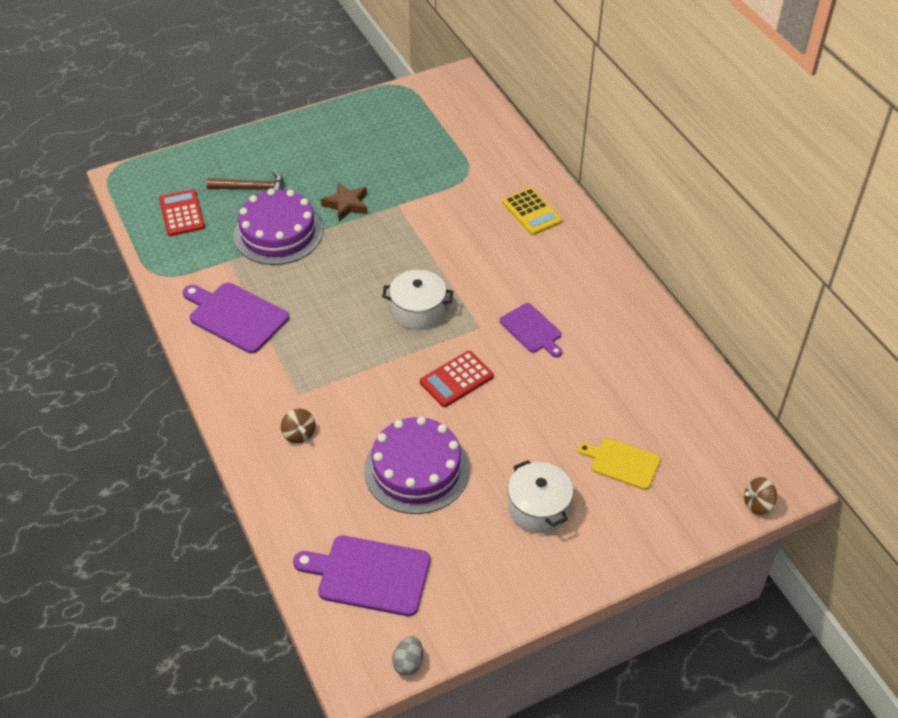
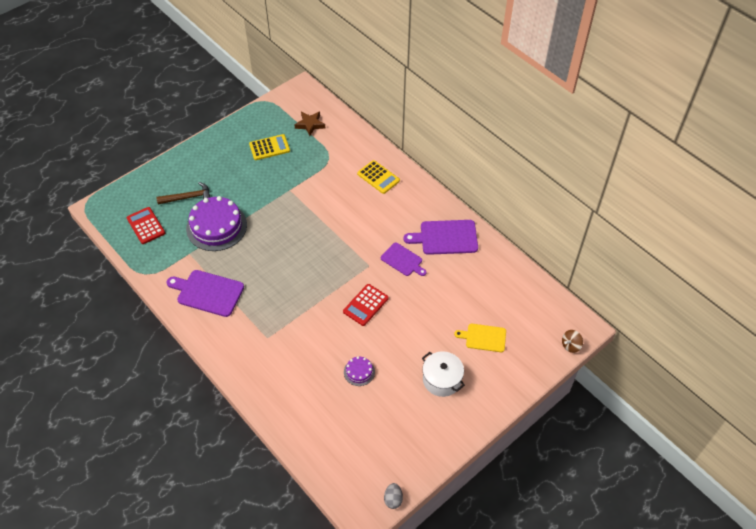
camera: 15 degrees left, 5 degrees up
(299, 434) = (277, 365): brown spinning top -> none
(346, 205) = (256, 196): brown star -> brown star (310, 124)
(369, 574) = (351, 449): purple cutting board -> purple cutting board (445, 237)
(387, 145) = (269, 147): none -> yellow calculator
(416, 469) = (359, 372): purple cake -> purple cake, size x0.46
(418, 311) = (326, 263): white pot -> none

